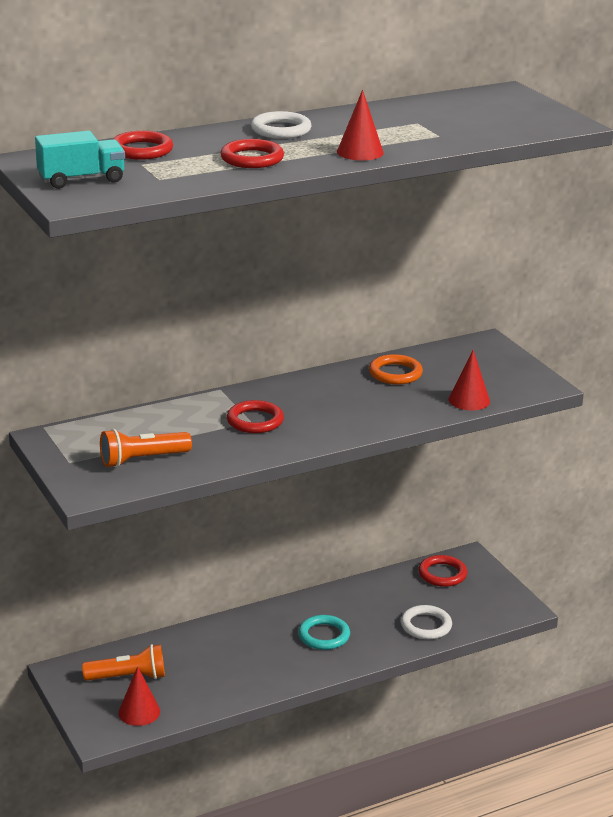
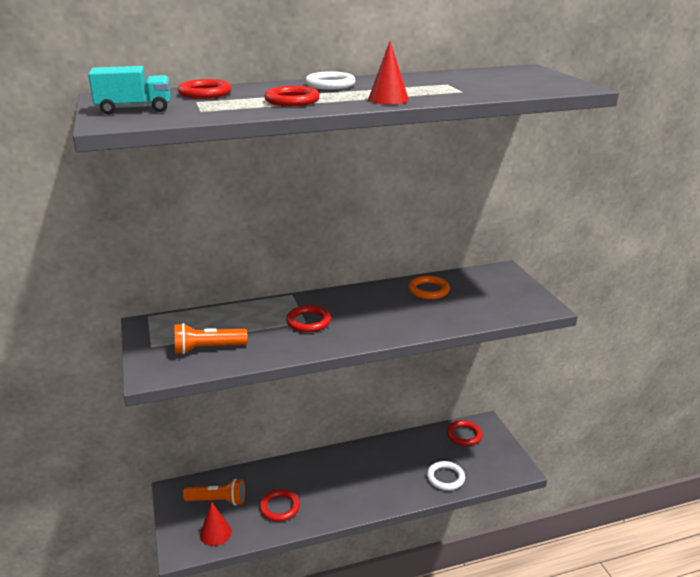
camera: 10 degrees right, 0 degrees up
(215, 677) = (280, 507): none -> red ring
(324, 636) = (368, 479): turquoise ring -> none
(469, 400) = (482, 316): red cone -> none

